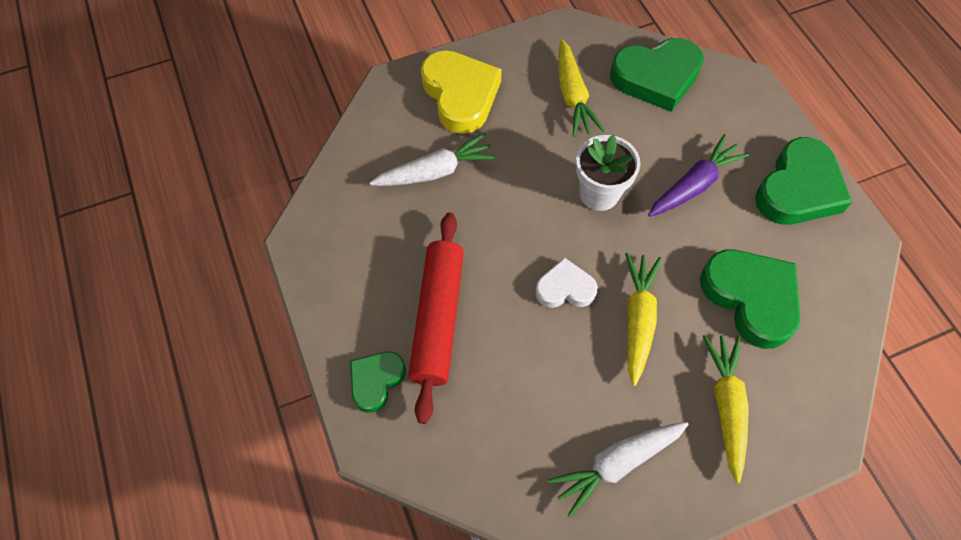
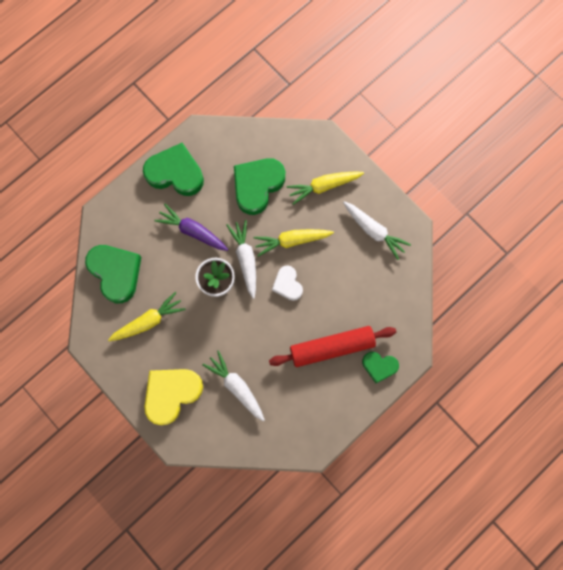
camera: 110 degrees left, 15 degrees up
(626, 242) = (245, 259): none -> white carrot

